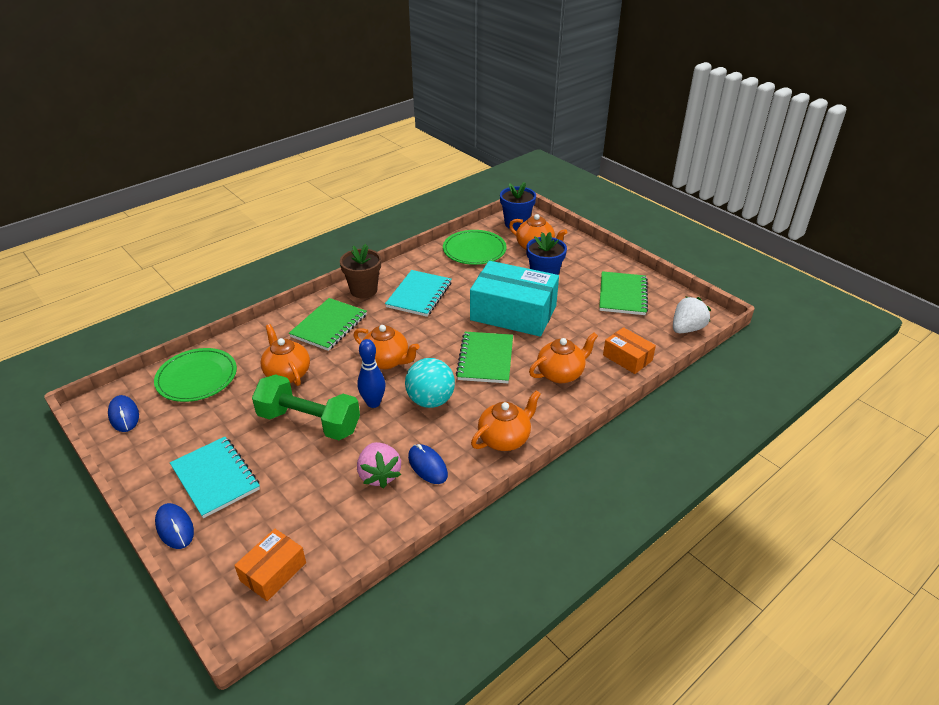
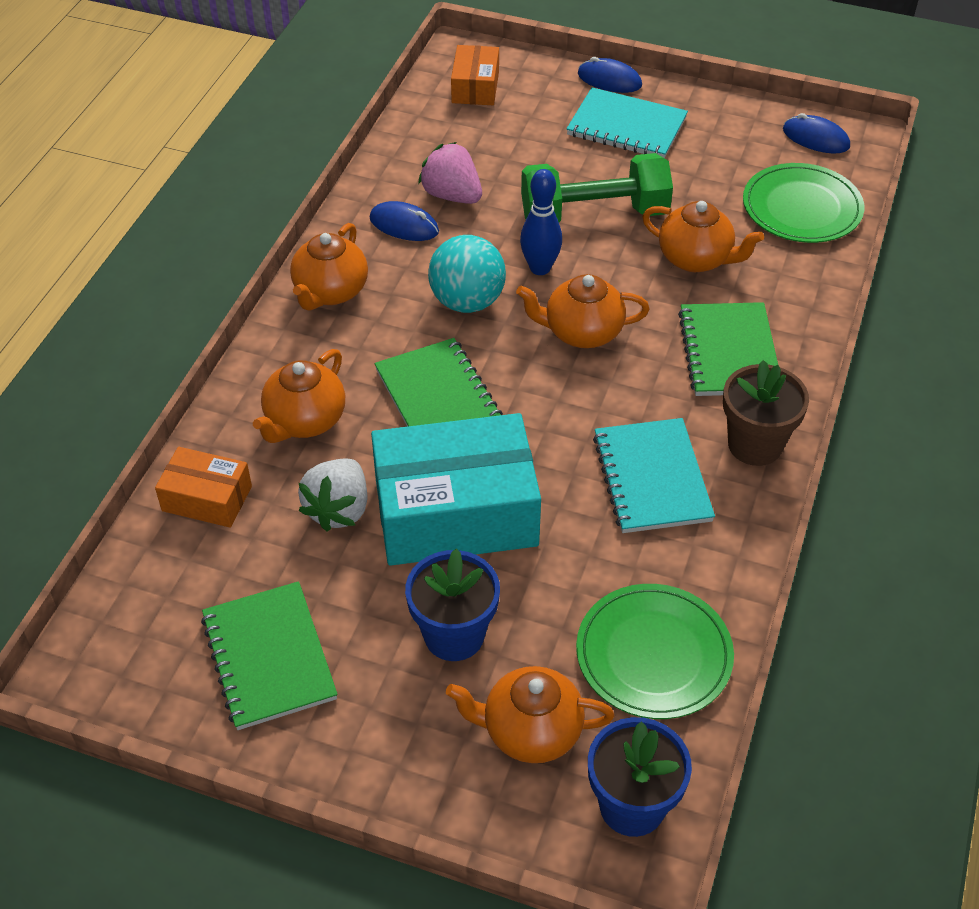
camera: 150 degrees right, 10 degrees up
(687, 329) = (113, 617): white strawberry -> white strawberry (338, 510)

